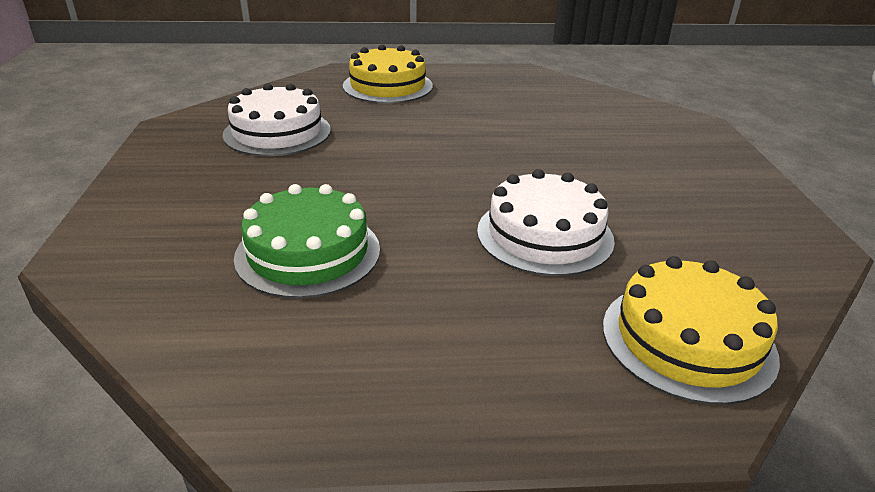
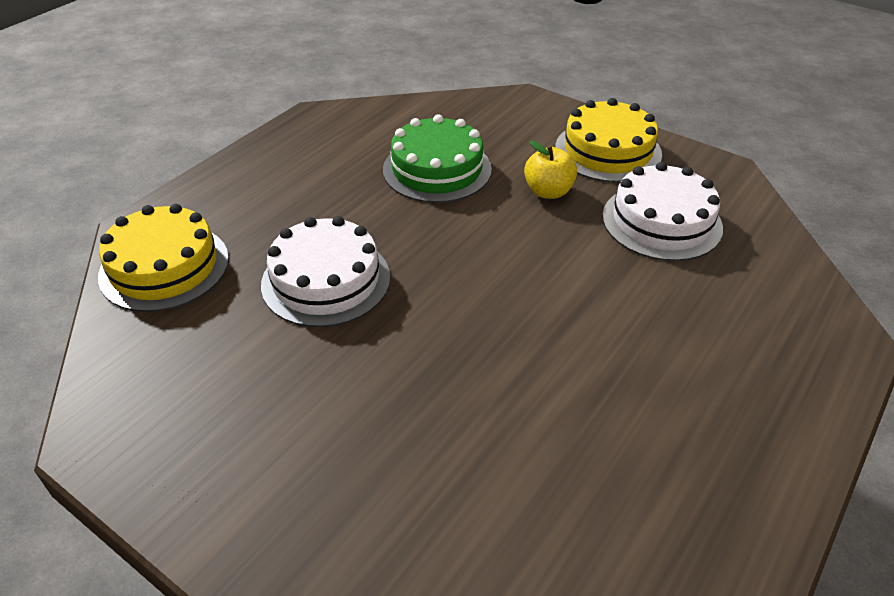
camera: 130 degrees right, 10 degrees up
(284, 183) = (548, 191): none -> yellow apple
(387, 86) = (759, 360): yellow cake -> yellow cake (608, 151)

